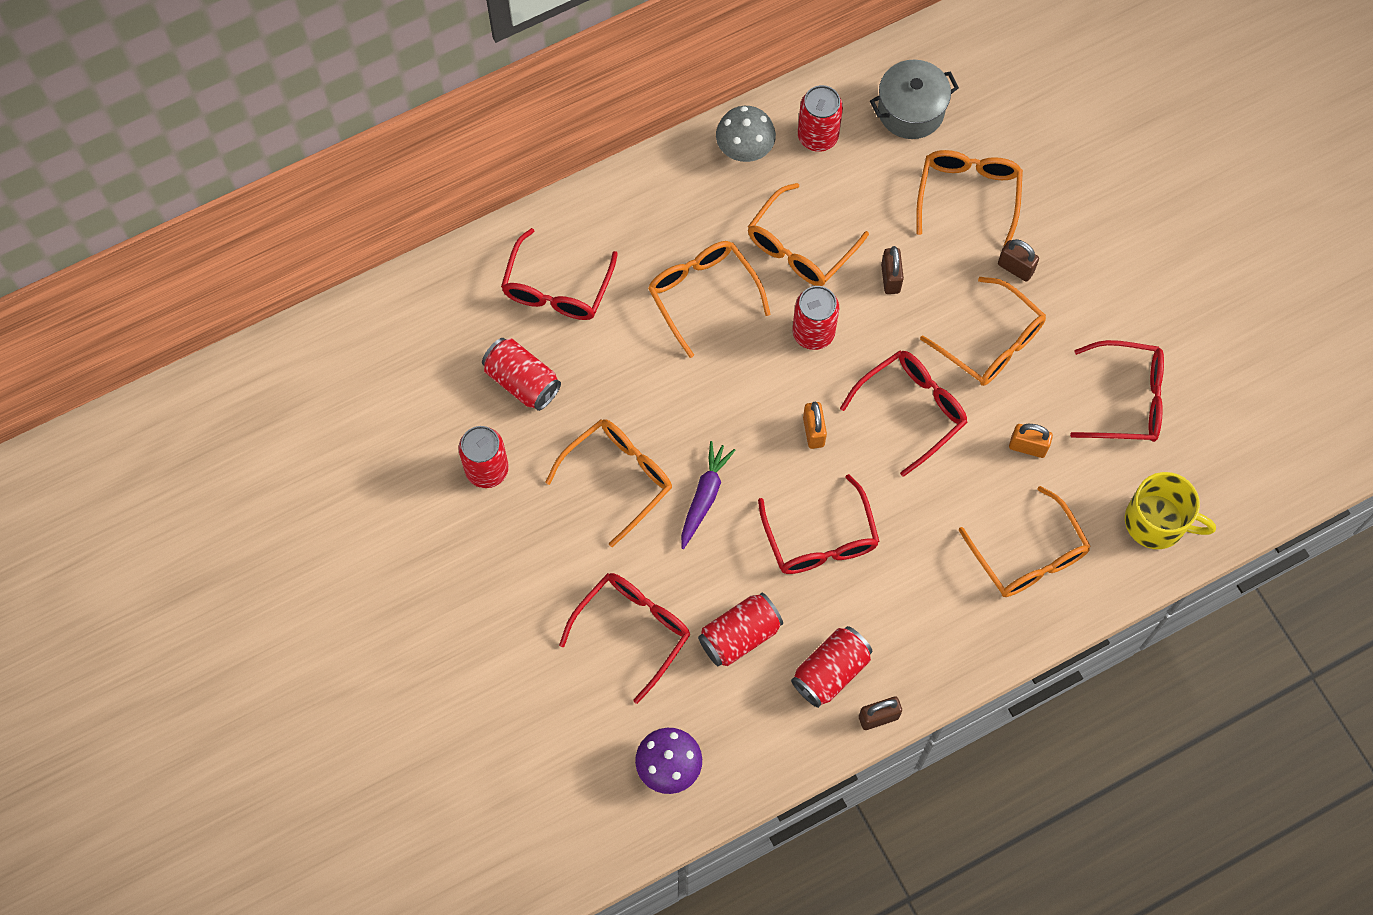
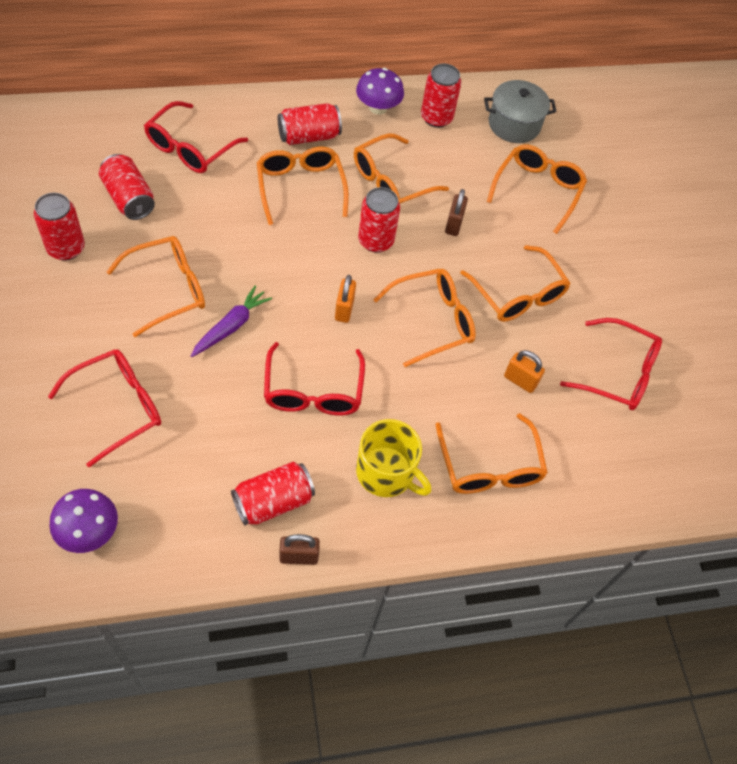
camera: 10 degrees right, 10 degrees down
(739, 635) = (207, 443): red can -> red can (309, 136)
(745, 148) = (378, 107): grey mushroom -> purple mushroom
(911, 410) = (432, 321): red glasses -> orange glasses
(1015, 268) = (557, 250): brown padlock -> none
(1156, 522) = (614, 478): yellow mug -> yellow mug (386, 472)

